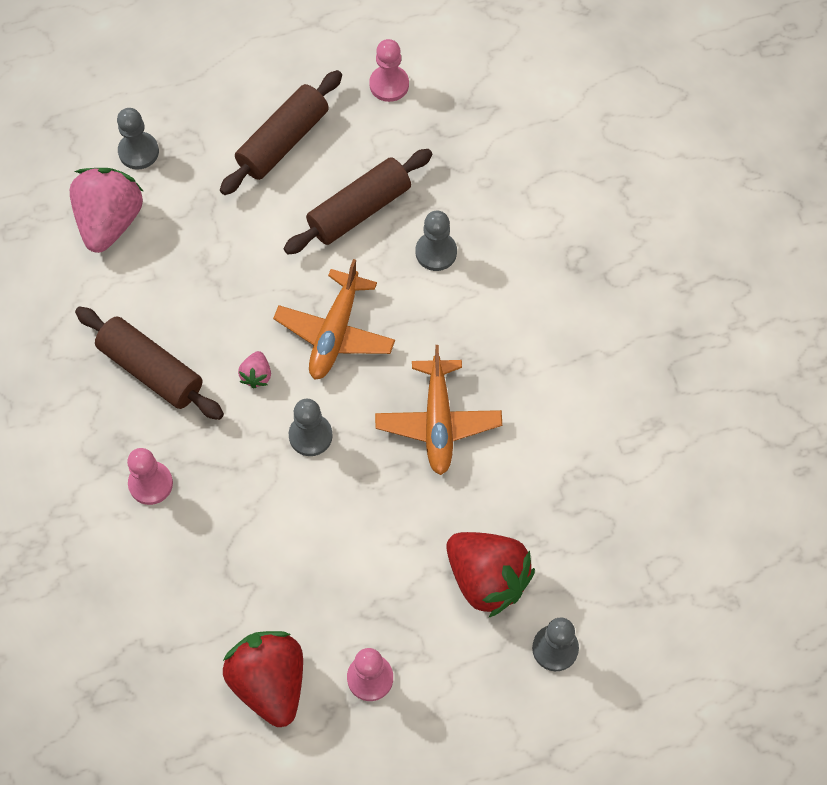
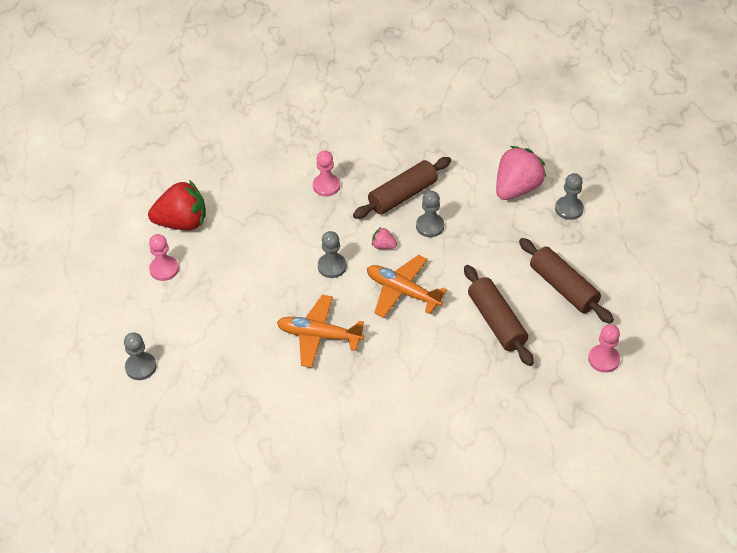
camera: 105 degrees right, 15 degrees down
(110, 221) = (517, 188): pink strawberry -> pink strawberry turned 75 degrees counterclockwise
(436, 252) = (451, 360): grey pawn -> grey pawn (430, 226)
(487, 579) = (201, 340): red strawberry -> none

